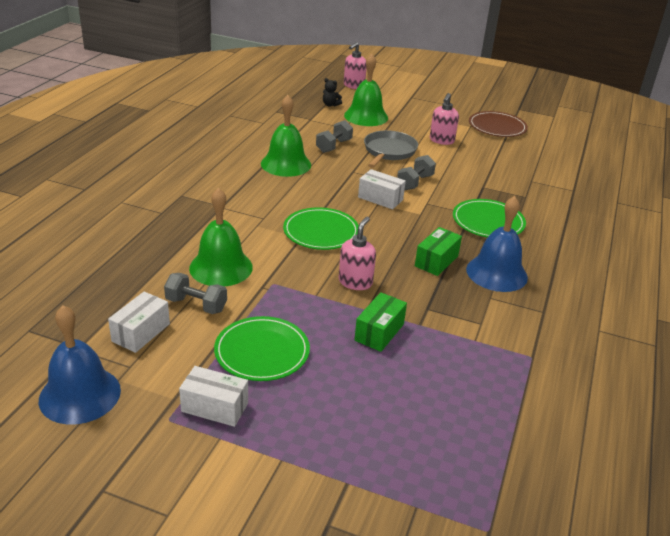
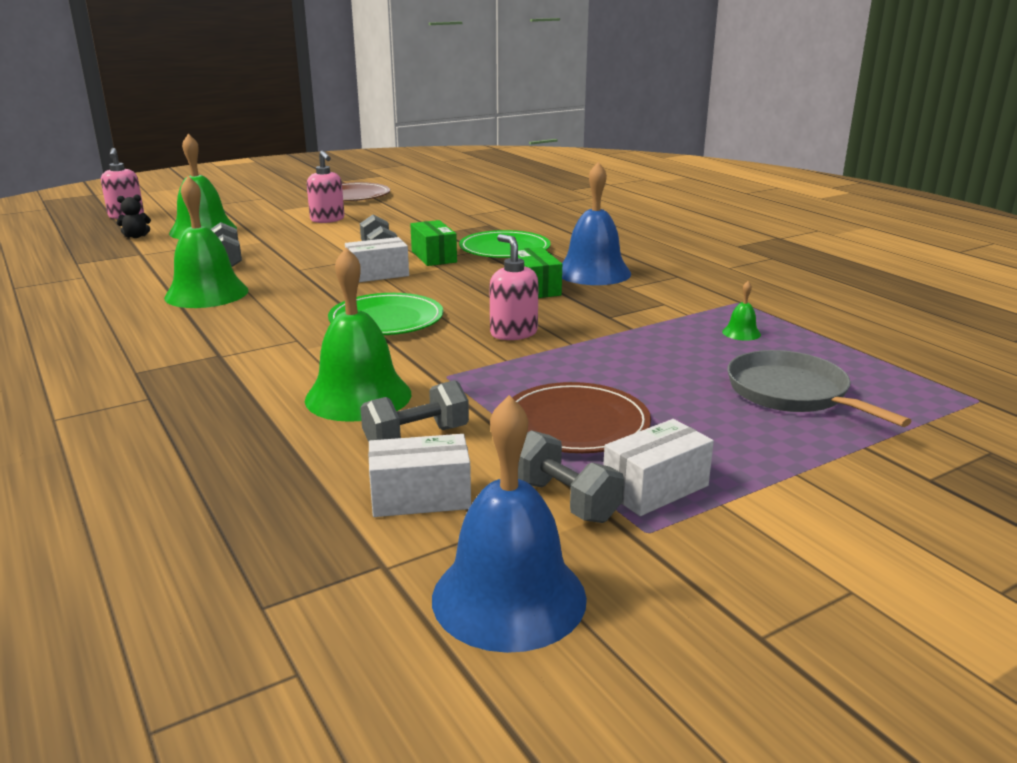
camera: 50 degrees left, 10 degrees down
(141, 332) = (420, 497): white box -> white box turned 75 degrees counterclockwise
(175, 379) = (564, 501): none -> grey dumbbell
(262, 351) = (575, 423): green plate -> brown plate
(379, 332) = (620, 350): green box -> green box (434, 257)
(389, 151) = (296, 243): grey pan -> grey pan (791, 393)
(471, 375) = (741, 333): none -> green bell

